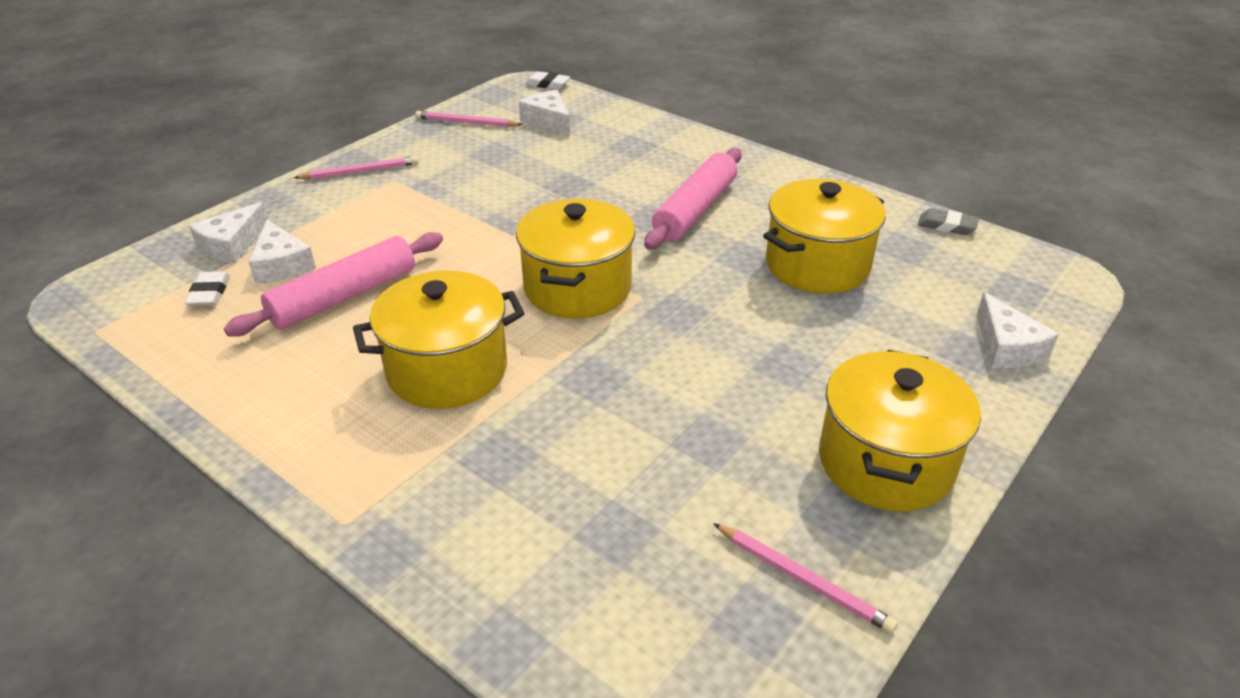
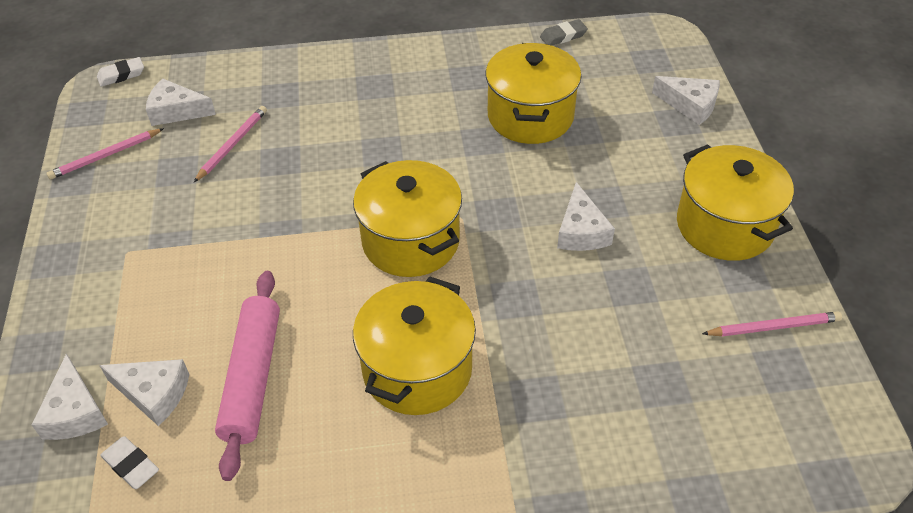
camera: 45 degrees left, 10 degrees up
(360, 171) = (81, 264): pink pencil -> pink pencil (232, 145)
(695, 209) = (400, 122): pink rolling pin -> none
(729, 371) = (581, 231): none -> white cheese

